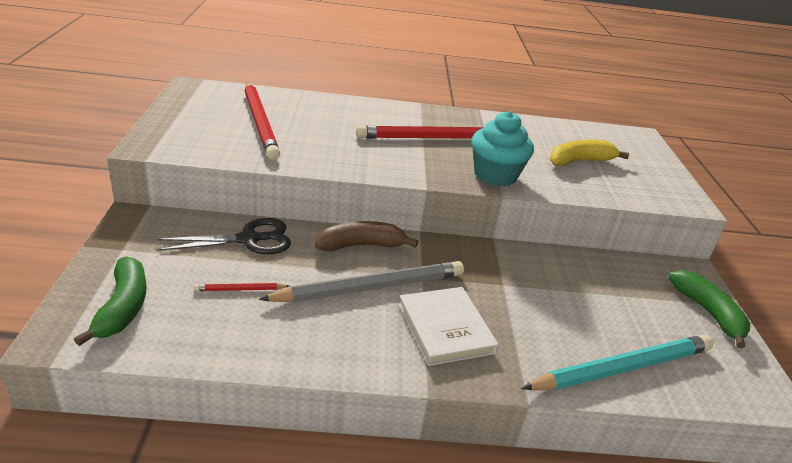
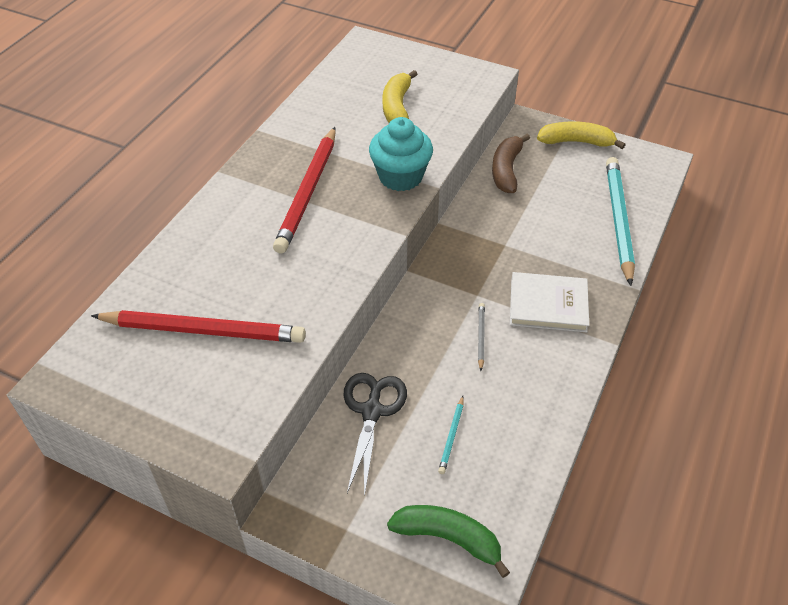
camera: 60 degrees left, 15 degrees up
(240, 289) = (451, 436): red pencil -> turquoise pencil
(361, 245) = (415, 323): brown banana -> brown banana (506, 170)
(370, 287) = (481, 337): grey pencil -> grey pencil, size x0.42
(708, 313) = (576, 142): green banana -> yellow banana

